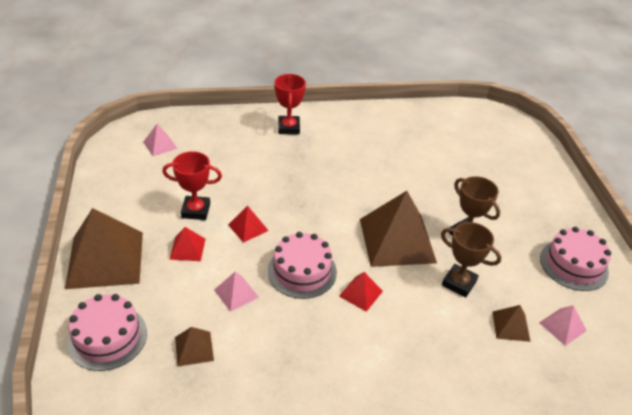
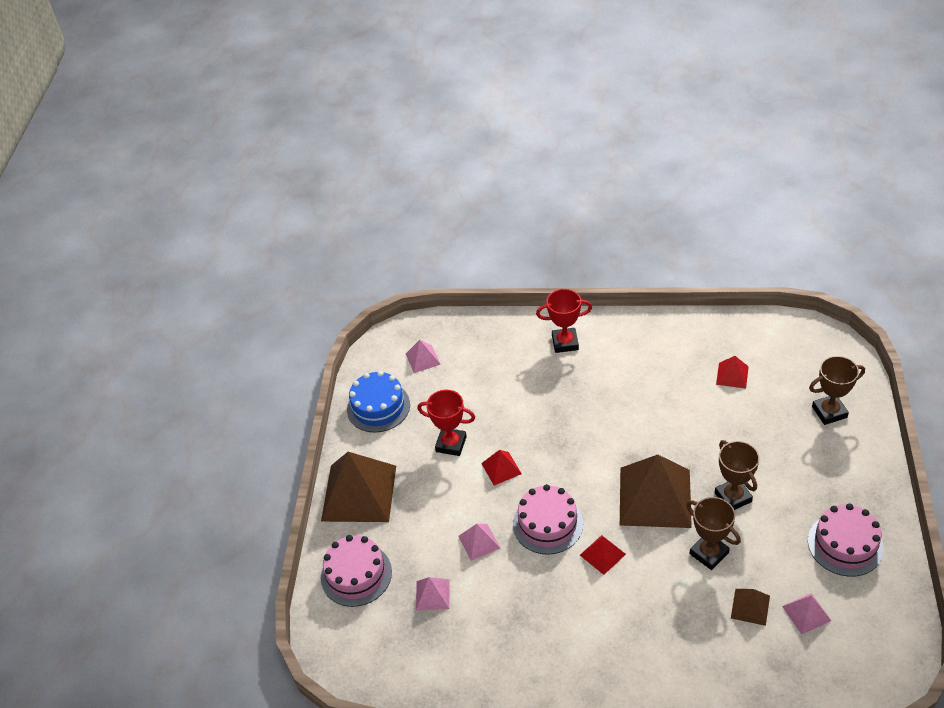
camera: 20 degrees right, 5 degrees up
(120, 185) = (378, 407): none -> blue cake
(187, 249) = (438, 488): red pyramid -> red pyramid (732, 375)
(194, 348) = (432, 594): brown pyramid -> pink pyramid
(288, 128) = (565, 343): red trophy -> red trophy turned 75 degrees clockwise
(523, 166) = (829, 412): none -> brown trophy

